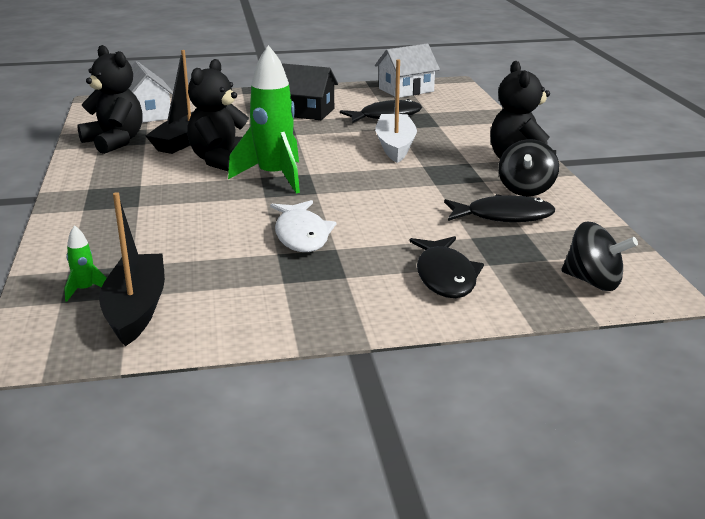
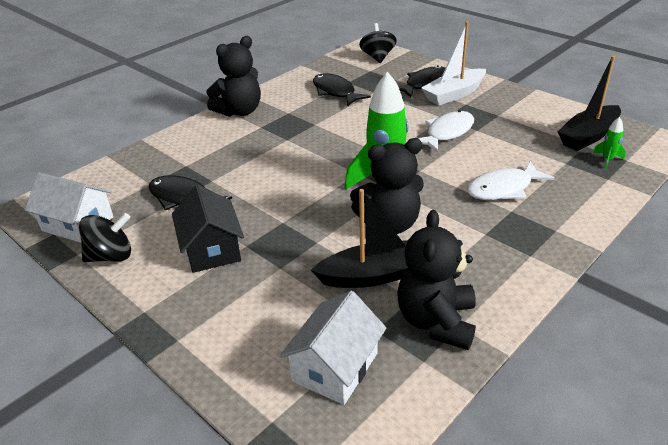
camera: 125 degrees left, 10 degrees up
(166, 216) = (503, 189): none -> white fish
(395, 146) = (259, 164): white boat -> white boat (454, 94)
(526, 190) = (287, 97): black spinning top -> black spinning top (111, 256)

